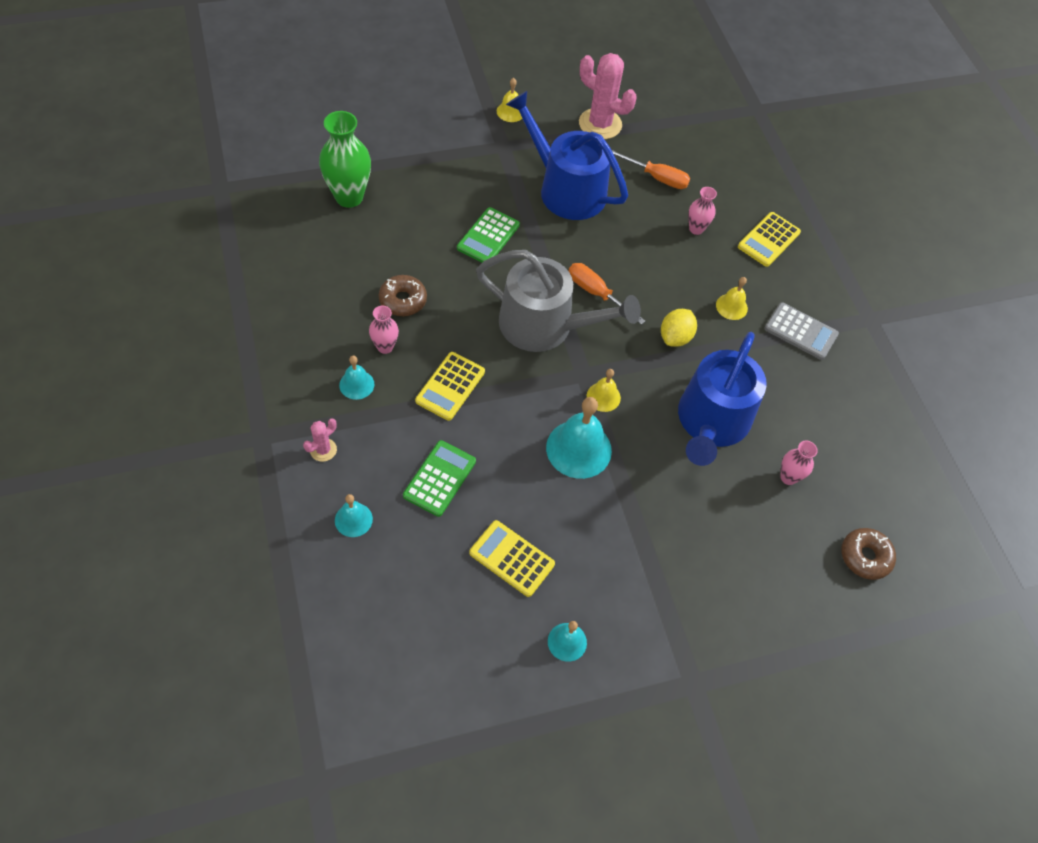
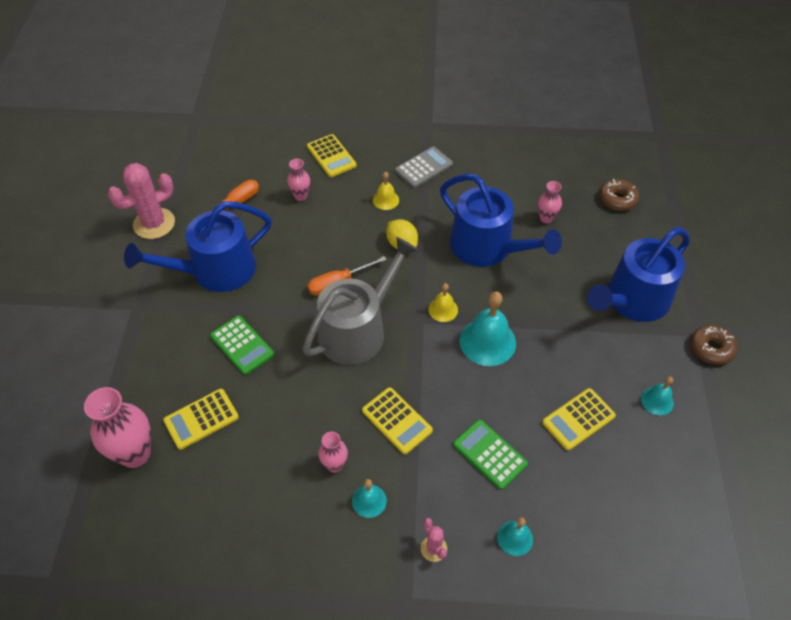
camera: 65 degrees left, 5 degrees down
(349, 197) = (135, 454): green vase -> pink vase
(398, 231) = (201, 419): none -> yellow calculator
(403, 300) = (286, 436): brown donut -> brown donut (711, 348)
(510, 111) = (100, 285): yellow bell -> none
(704, 596) = (632, 300): none -> blue watering can

